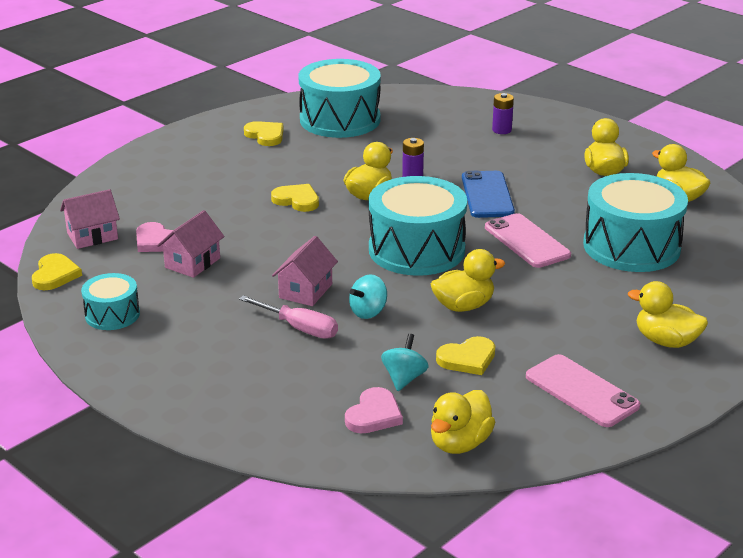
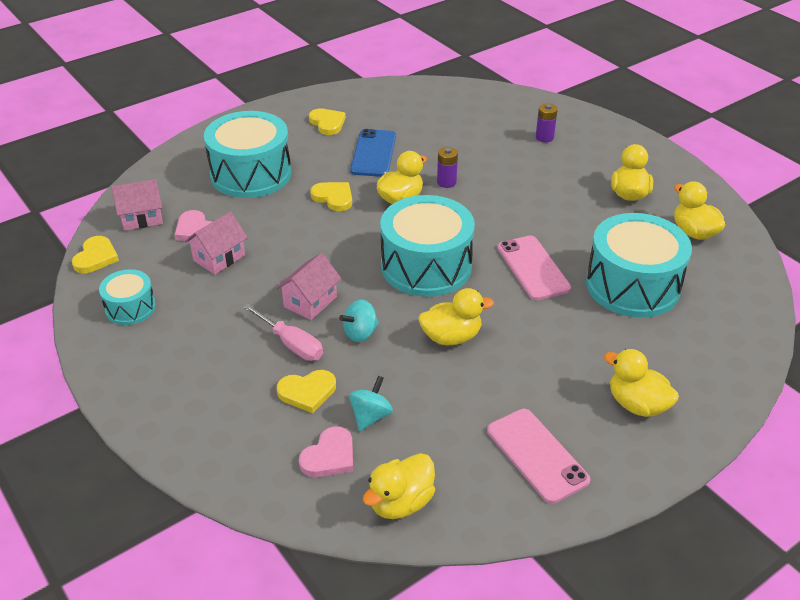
camera: 10 degrees right, 10 degrees up
(340, 119) = (399, 112): turquoise drum -> turquoise drum (251, 174)
(467, 359) = (437, 401): yellow heart -> yellow heart (307, 392)
(487, 195) = (510, 210): blue phone -> blue phone (373, 153)

